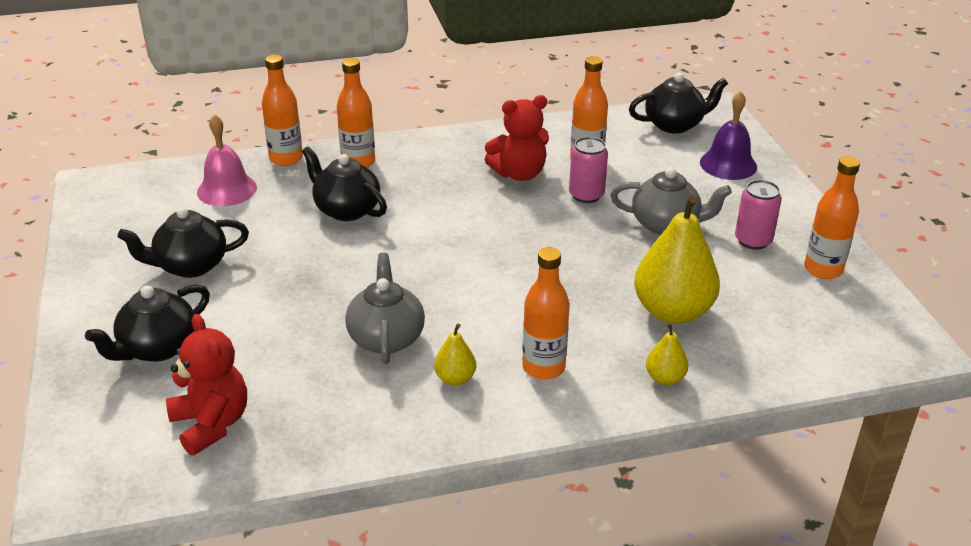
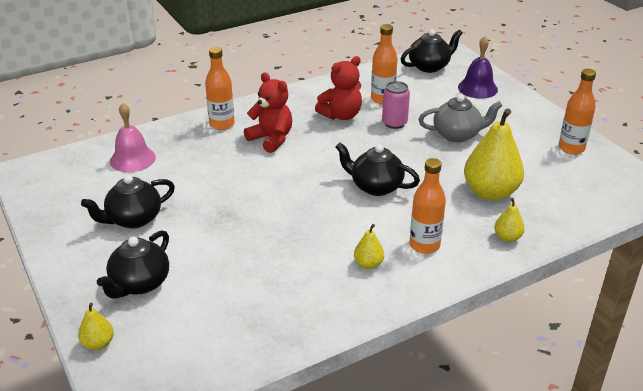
camera: 15 degrees left, 0 degrees up
(73, 413) = (98, 344): none -> yellow pear
(211, 424) = (209, 330): red teddy bear -> red teddy bear (271, 139)
(286, 159) = (166, 129): orange bottle -> none
(346, 209) = (230, 159): black teapot -> black teapot (375, 186)
(386, 337) = (305, 245): grey teapot -> none
(753, 240) = (518, 136): pink can -> none

